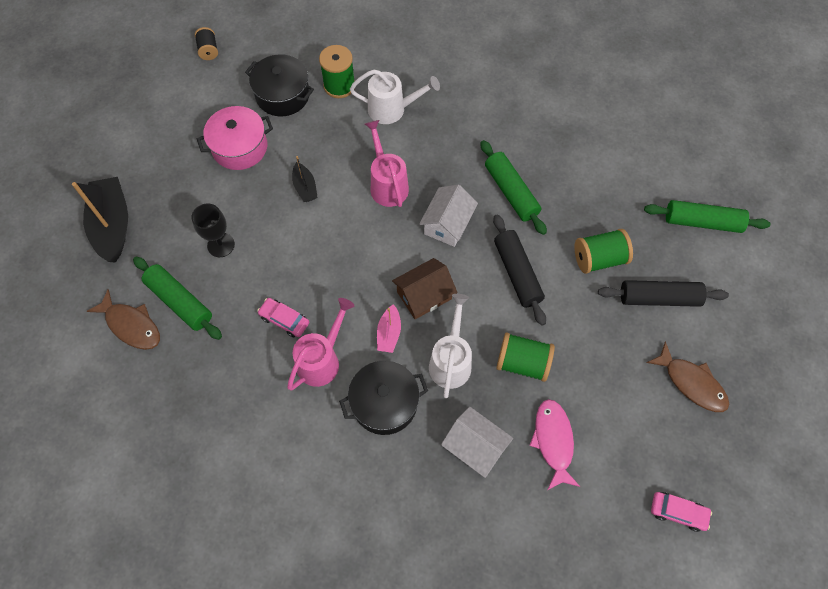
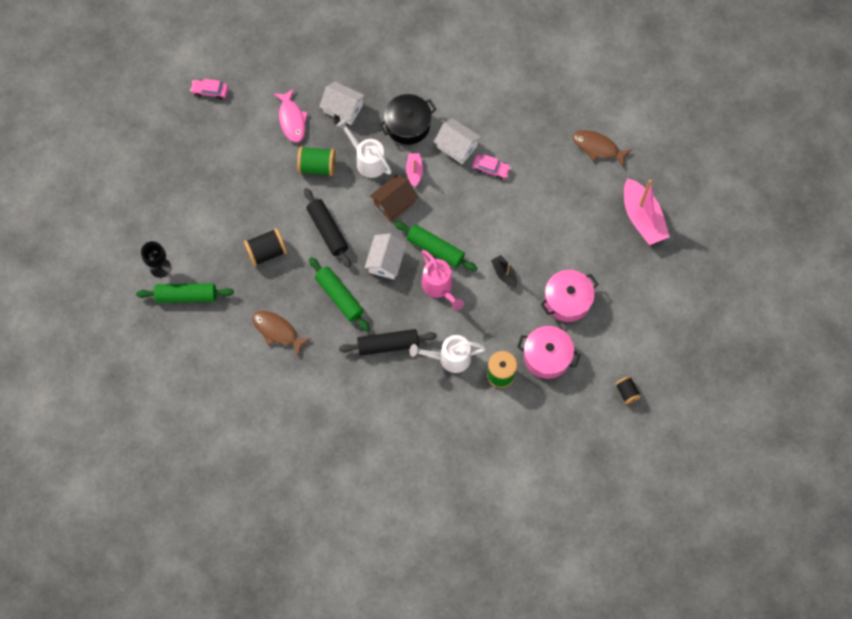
camera: 170 degrees right, 5 degrees up
(113, 225) = (642, 218): black boat -> pink boat
(180, 302) = (570, 169): green rolling pin -> green rolling pin (435, 249)
(221, 245) = (555, 216): black goblet -> black goblet (160, 267)
(282, 95) = (547, 356): black pot -> pink pot
(322, 359) = (457, 146): pink watering can -> white house
(451, 360) = (367, 160): white watering can -> white watering can turned 135 degrees clockwise
(599, 259) = (267, 252): green spool -> black spool
(659, 298) = (221, 228): black rolling pin -> black rolling pin (388, 345)
(691, 383) = (199, 172): brown fish -> brown fish (277, 331)

